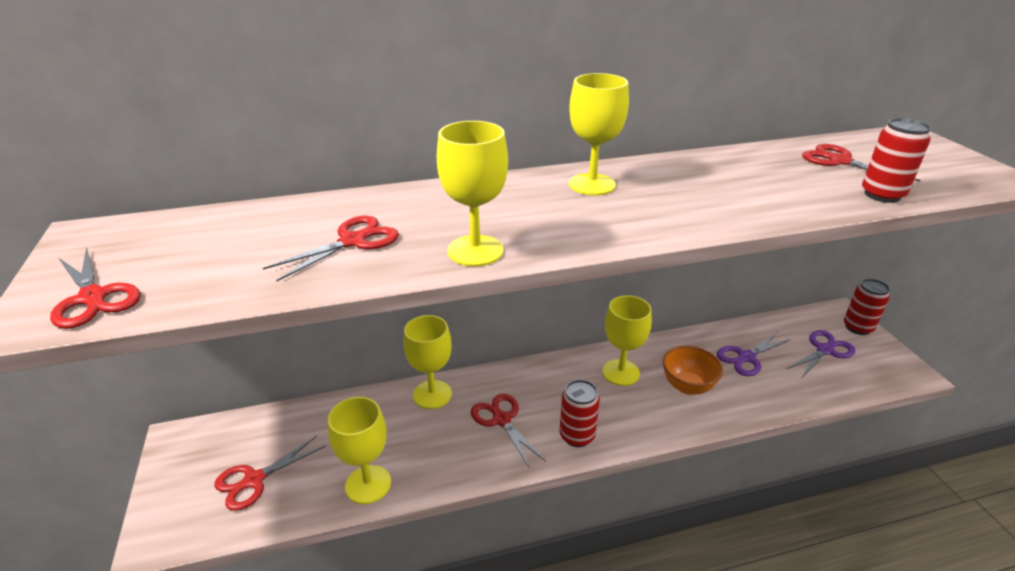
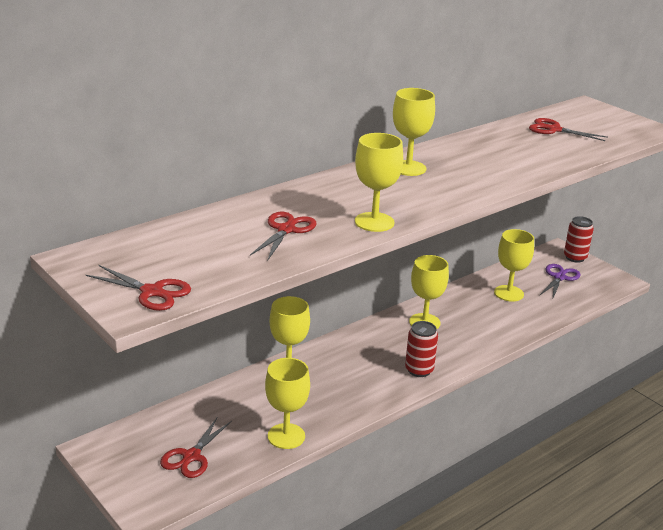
camera: 25 degrees left, 5 degrees down
(501, 420) = (356, 373): red scissors -> none
(687, 386) = (478, 321): orange bowl -> none
(746, 357) = (508, 293): purple scissors -> yellow goblet
(882, 195) = (590, 149): red can -> none

